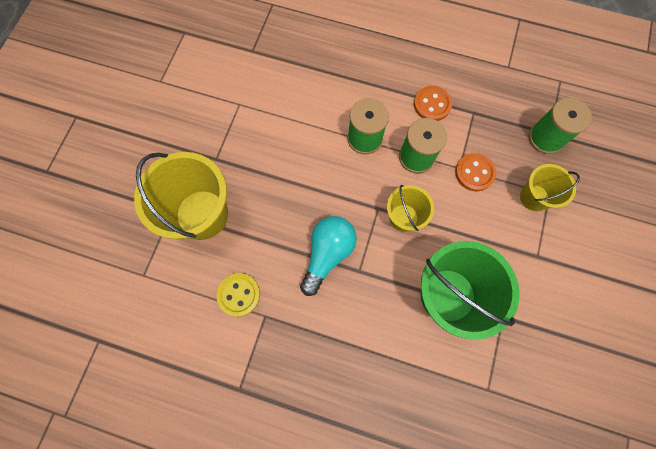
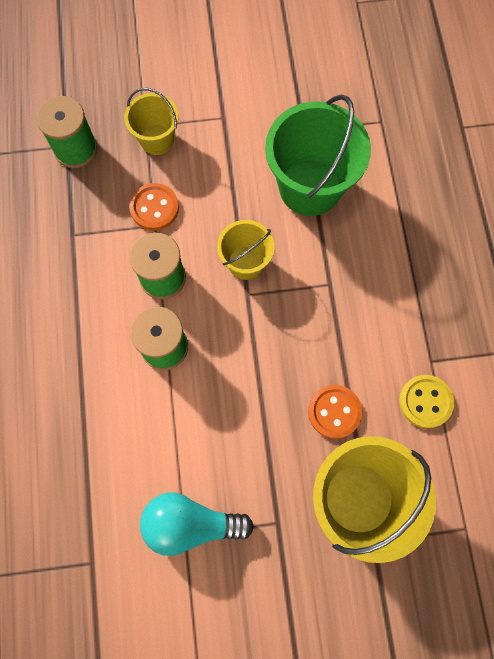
camera: 115 degrees left, 0 degrees up
(328, 254) = (329, 326): turquoise light bulb -> turquoise light bulb (190, 523)
(432, 104) = (81, 286): orange button -> orange button (334, 412)

